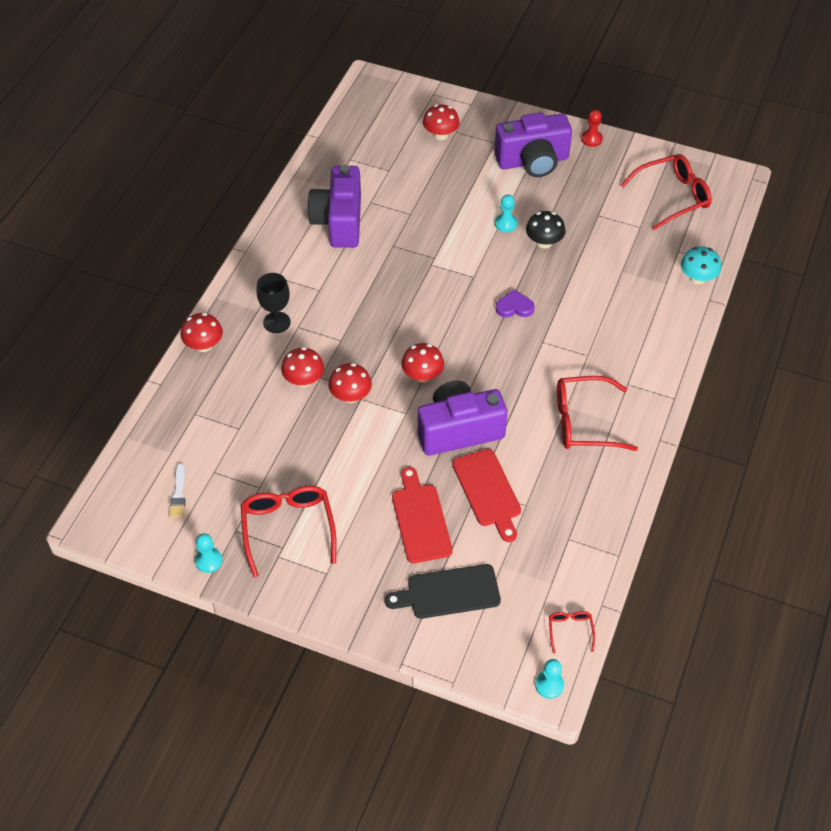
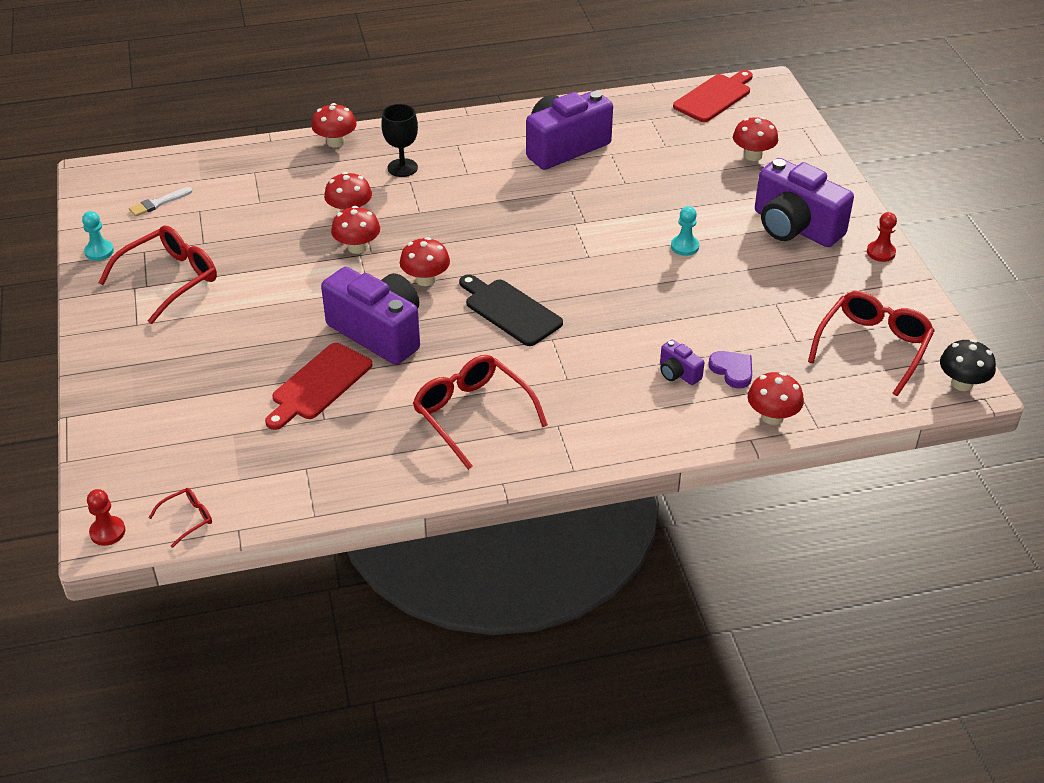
camera: 55 degrees right, 10 degrees down
(420, 519) = (246, 355): red cutting board -> red cutting board (714, 97)
(448, 592) = (172, 412): black cutting board -> black cutting board (510, 311)
(514, 307) = (578, 300): purple heart -> purple heart (732, 370)
(544, 242) = (690, 282): black mushroom -> black mushroom (962, 383)
(549, 685) = (107, 532): turquoise pawn -> red pawn
(625, 298) = (678, 373): none -> purple camera
(672, 196) = (873, 347): red glasses -> red glasses turned 90 degrees counterclockwise
(697, 278) = (772, 416): turquoise mushroom -> red mushroom

